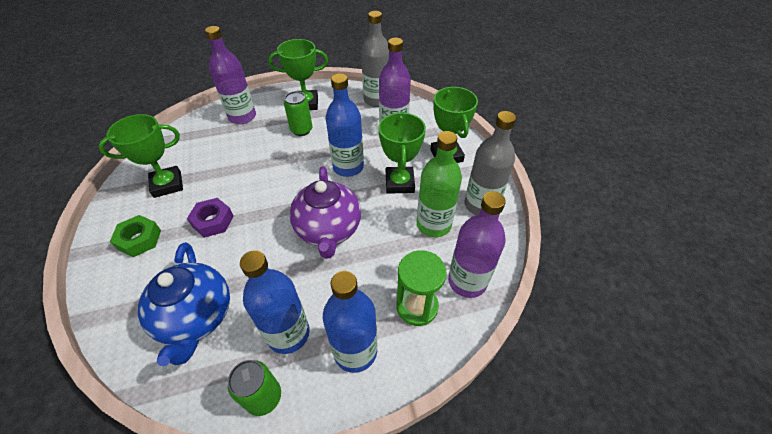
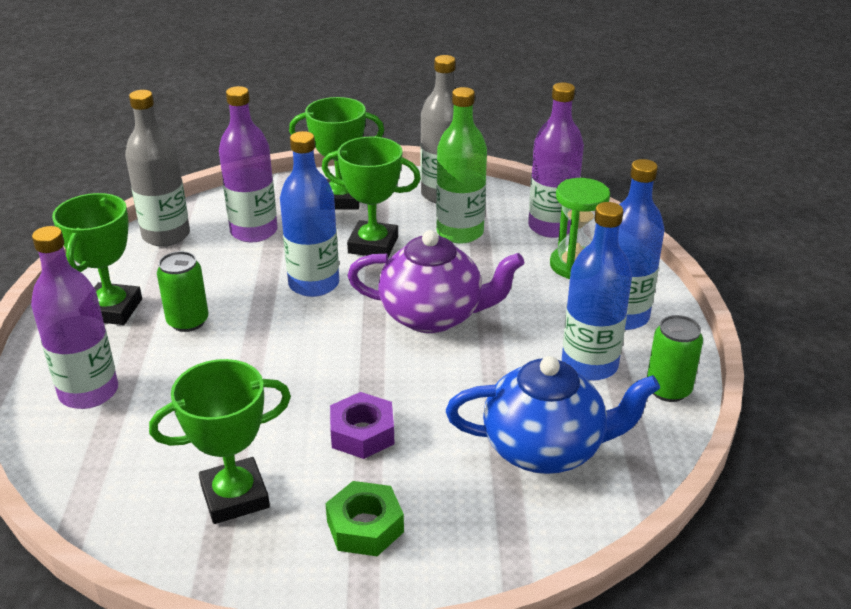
camera: 75 degrees left, 15 degrees down
(167, 184) = (235, 496): green trophy -> green trophy turned 75 degrees clockwise

